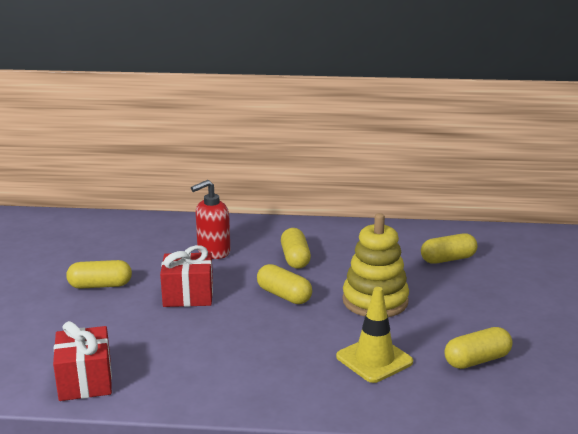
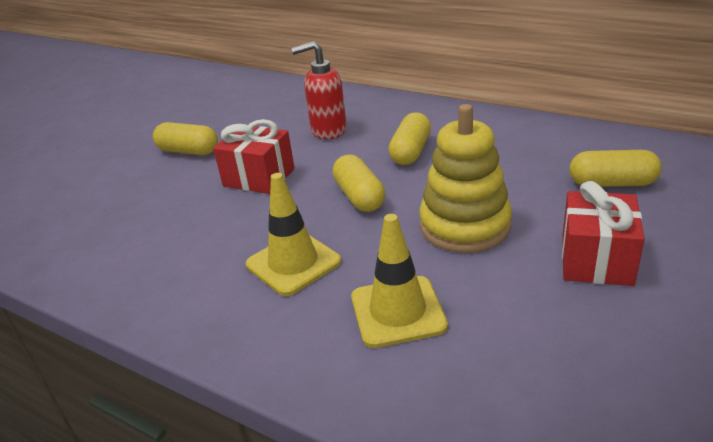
camera: 30 degrees right, 10 degrees up
(85, 381) = (76, 258): red gift -> red gift (596, 260)
(275, 347) = (293, 263): none -> yellow traffic cone
(477, 360) = (544, 352): yellow capsule -> none

